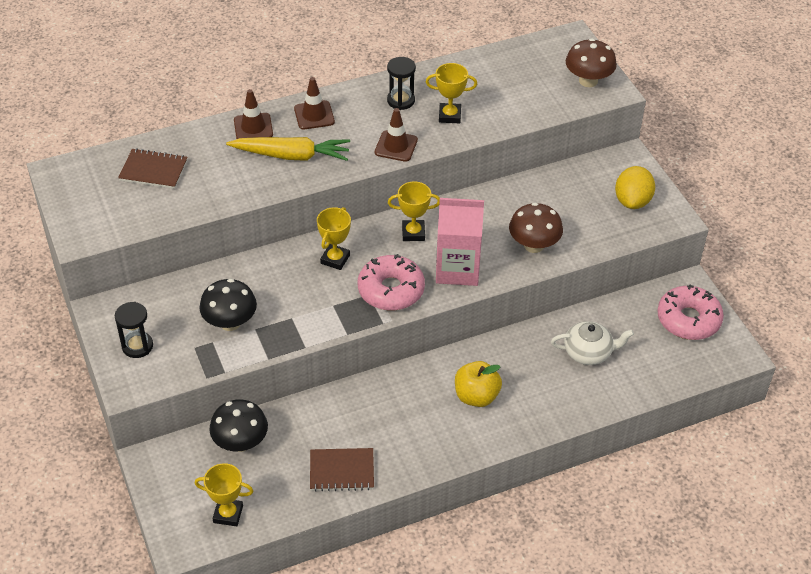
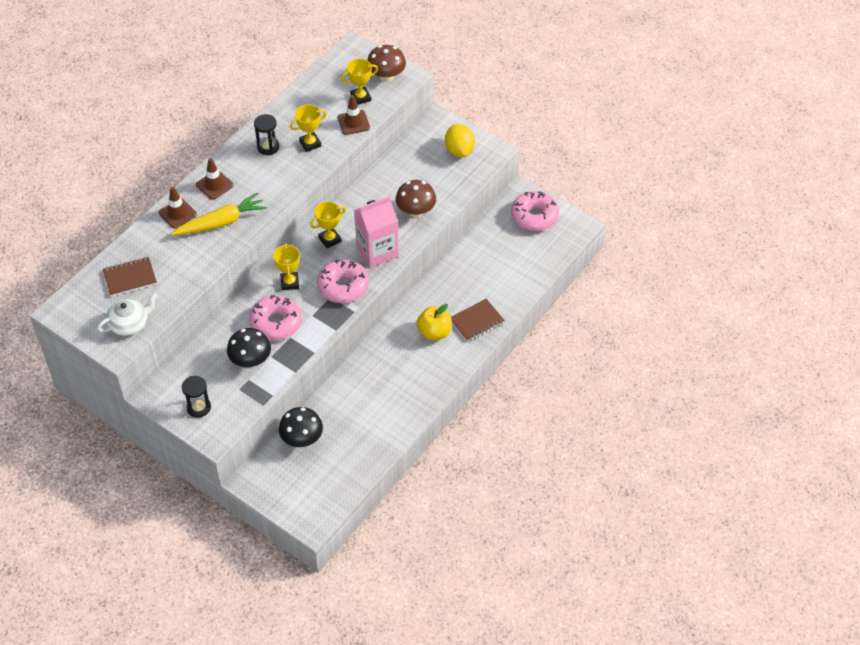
camera: 30 degrees left, 5 degrees up
(228, 514) = (328, 488): yellow trophy -> yellow trophy (360, 97)
(288, 295) = (276, 323): none -> pink donut
(342, 471) = (382, 423): brown notebook -> brown notebook (476, 321)
(396, 146) = (289, 183): brown traffic cone -> brown traffic cone (353, 122)
(588, 352) = (486, 268): white teapot -> white teapot (130, 324)

